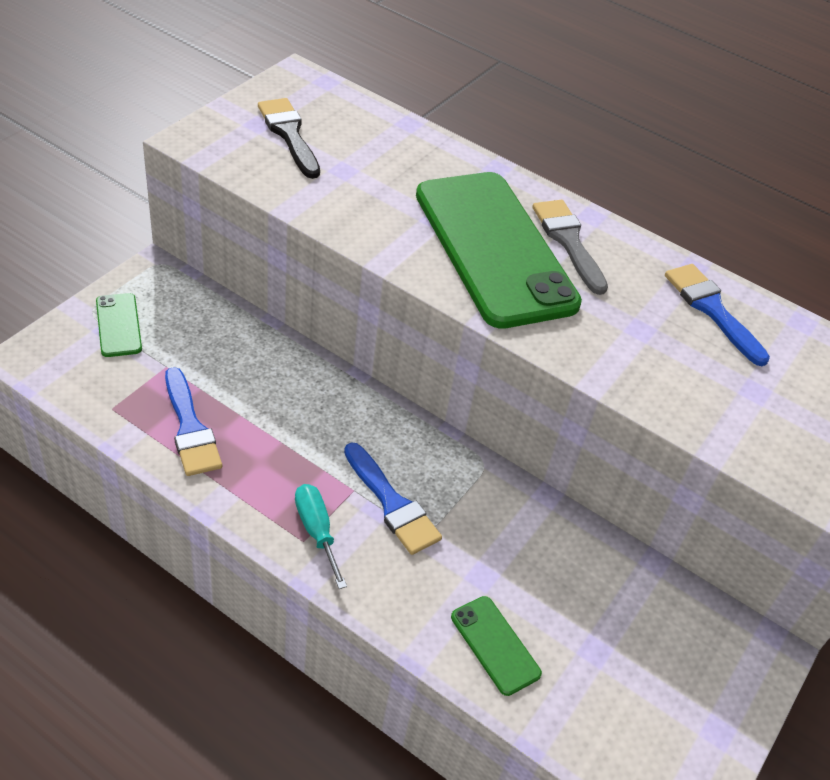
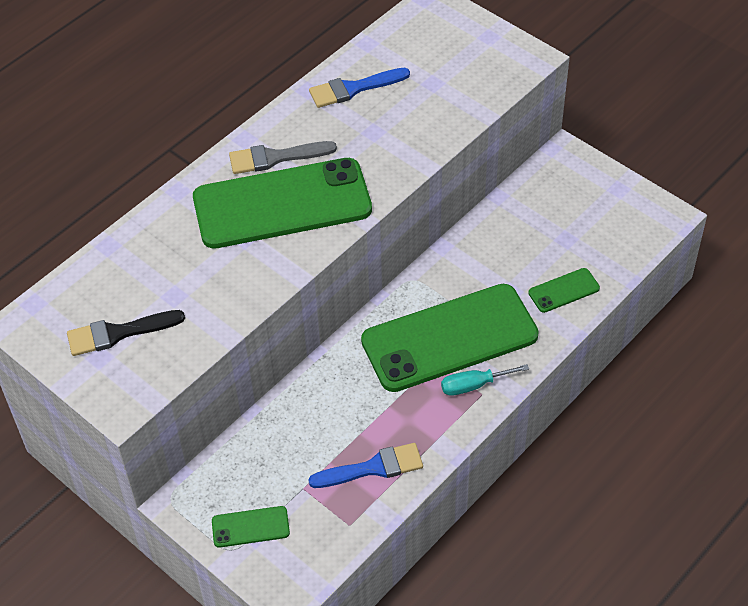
camera: 75 degrees left, 5 degrees up
(392, 504) = (449, 338): blue brush -> green phone

